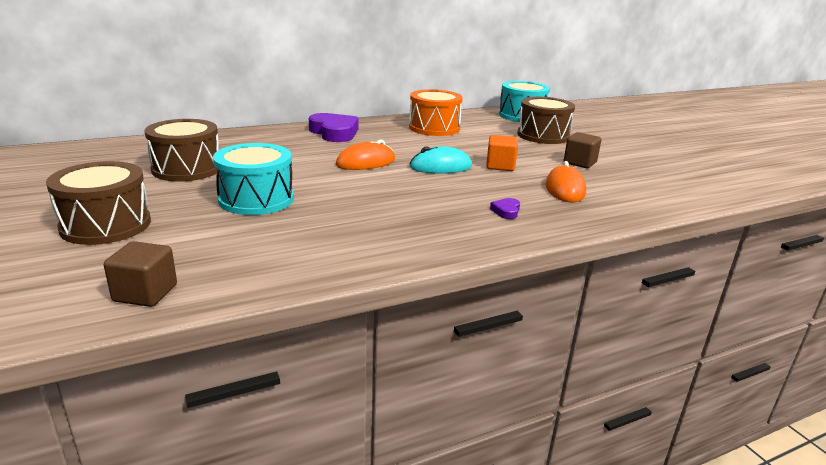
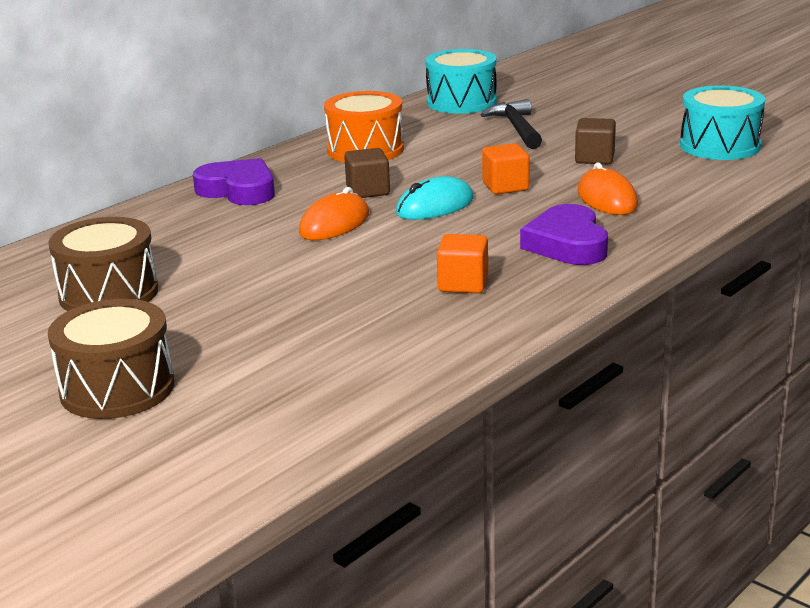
camera: 20 degrees left, 0 degrees up
(145, 293) = (281, 440): brown cube -> brown cube (368, 191)
(256, 199) = (259, 308): turquoise drum -> turquoise drum (720, 146)
(403, 219) = (463, 284): none -> orange cube
(506, 211) = (567, 244): purple heart -> purple heart, size x2.25
(543, 135) = (517, 128): brown drum -> black hammer

